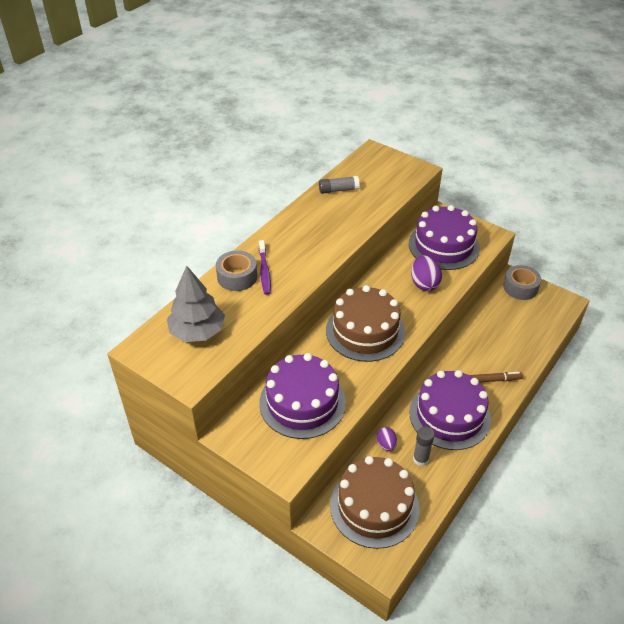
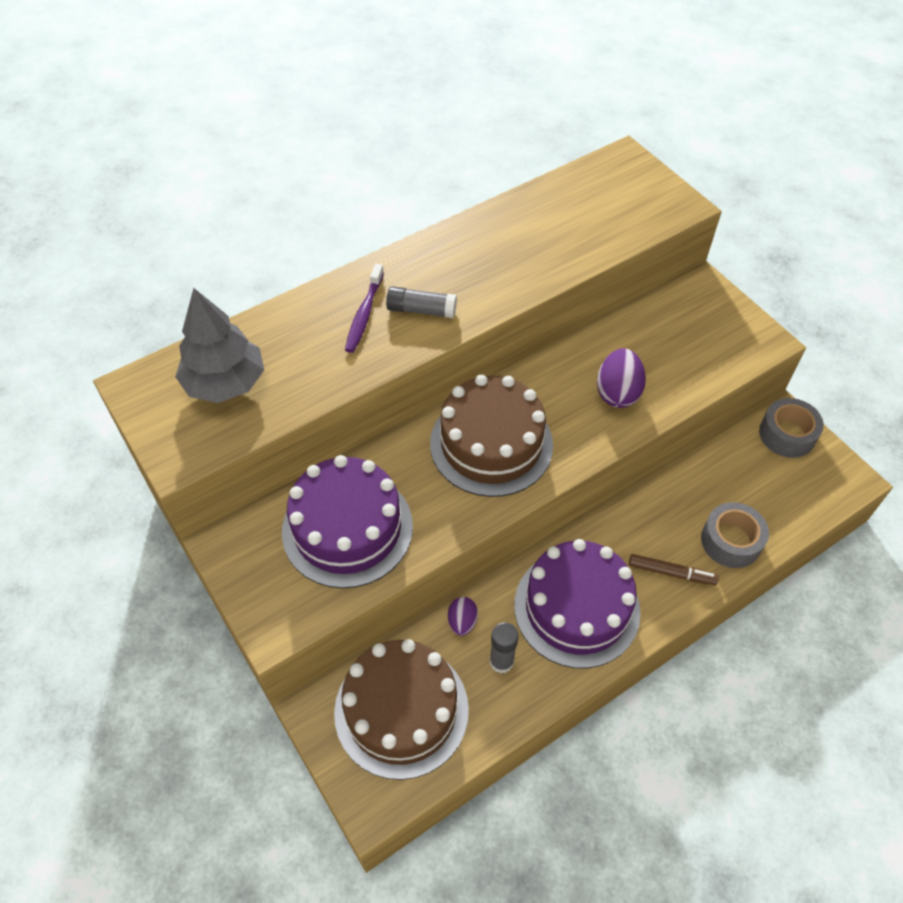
camera: 20 degrees right, 10 degrees up
(237, 277) = (321, 312): grey tape -> grey tape (731, 541)
(338, 190) = (538, 210): grey glue stick -> grey glue stick (421, 310)
(443, 246) = (678, 338): purple cake -> none

